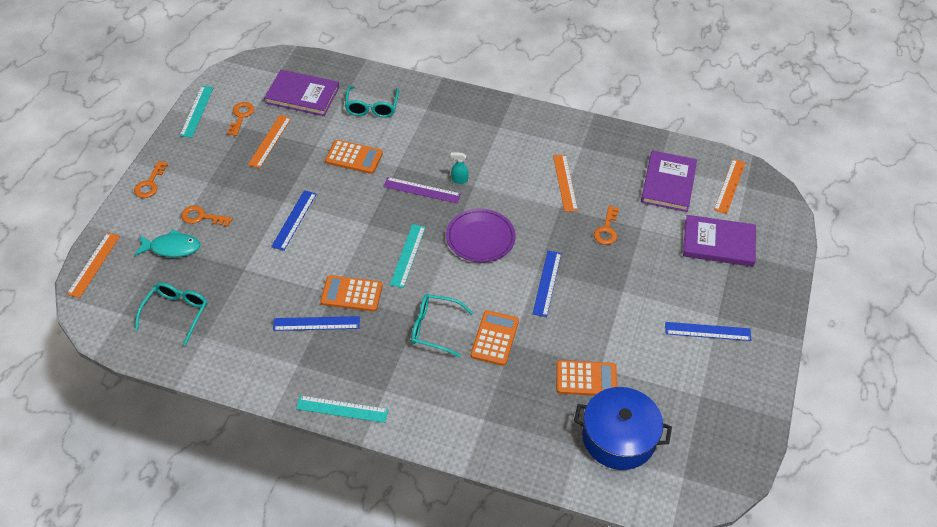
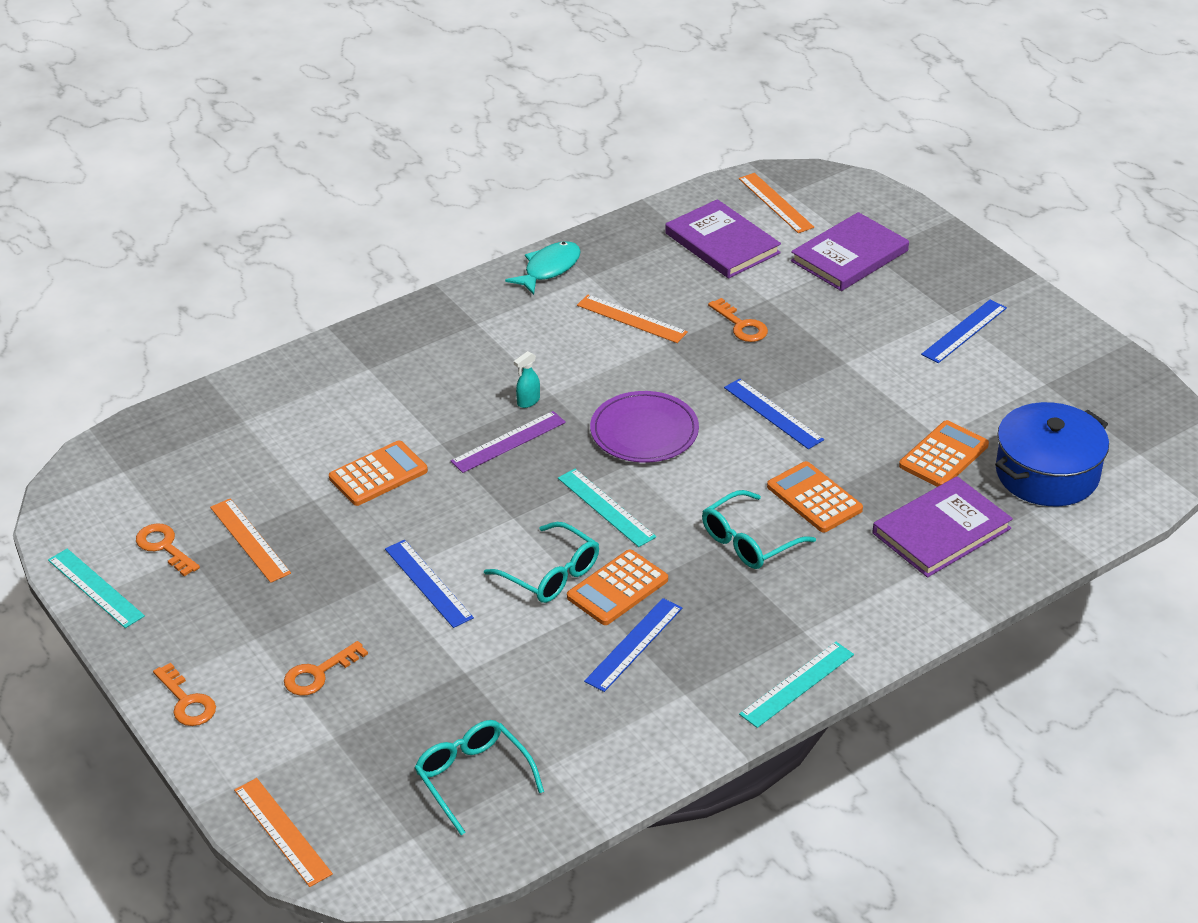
camera: 50 degrees left, 10 degrees down
(172, 248) = (343, 731): turquoise fish -> turquoise fish (549, 269)
(302, 95) = (198, 468): purple book -> purple book (941, 531)
(372, 107) = (305, 415): turquoise glasses -> turquoise glasses (551, 574)

